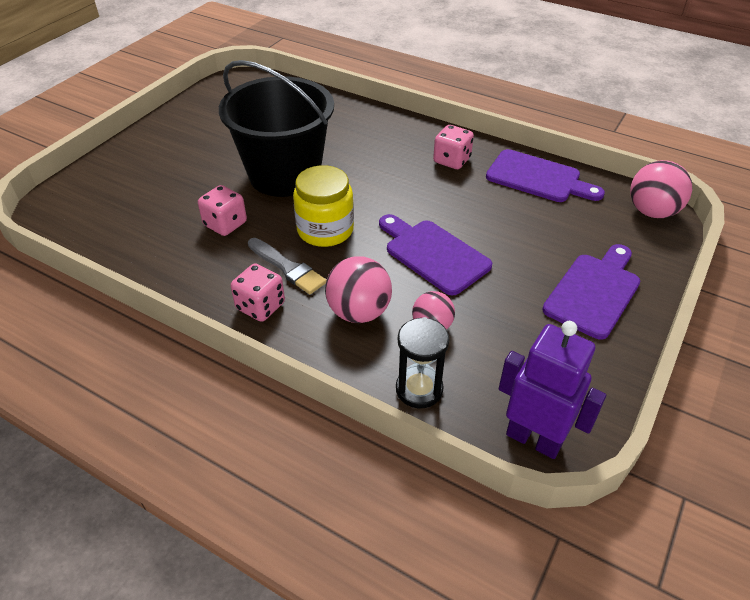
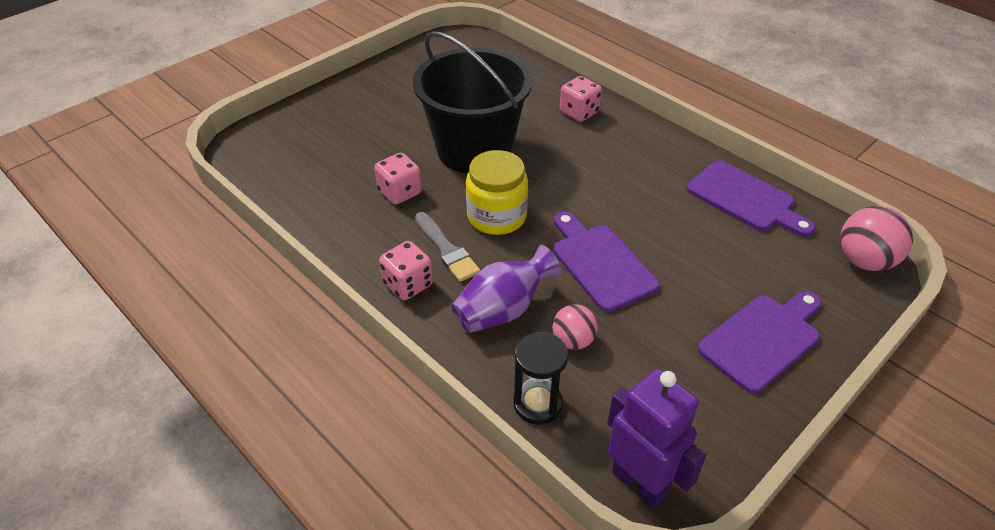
camera: 15 degrees right, 0 degrees up
(359, 312) = (503, 310): pink ball -> purple vase
(452, 160) = (655, 163): pink dice -> pink dice (579, 112)

